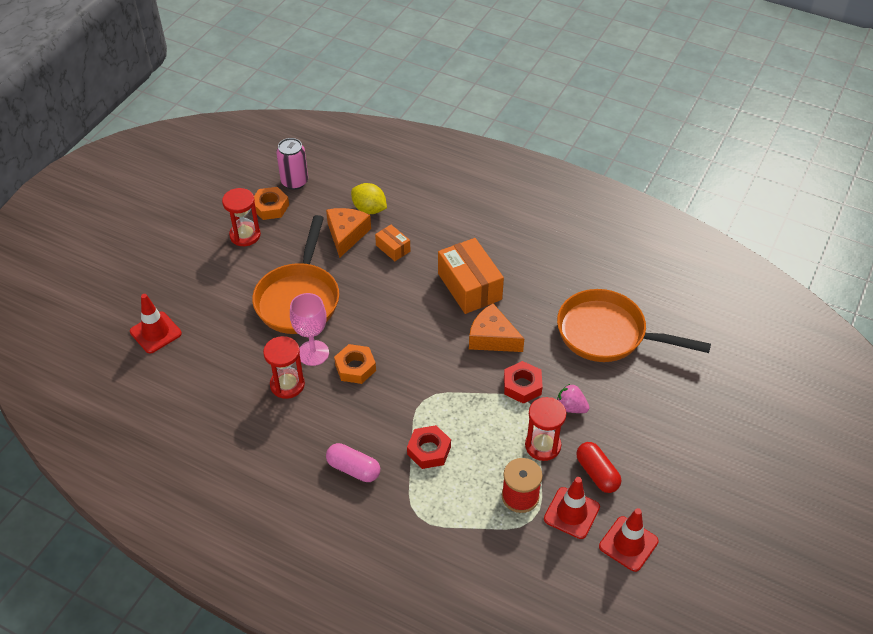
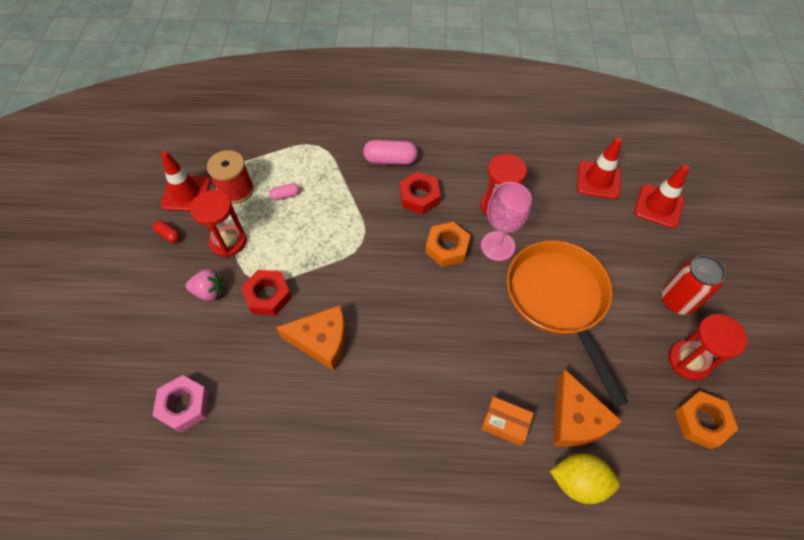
camera: 155 degrees right, 10 degrees up
(214, 268) = (677, 300): none -> red can
(294, 182) = (713, 486): pink can -> none
(429, 450) = (334, 198): red nut -> red nut (419, 197)
(469, 286) = (379, 404): orange box -> none
(473, 471) = (285, 195): none -> pink capsule
(597, 473) = (169, 235): red capsule -> red capsule, size x0.54
(608, 334) = (184, 405): orange pan -> pink nut
(628, 544) = (131, 187): red traffic cone -> red traffic cone (598, 180)

